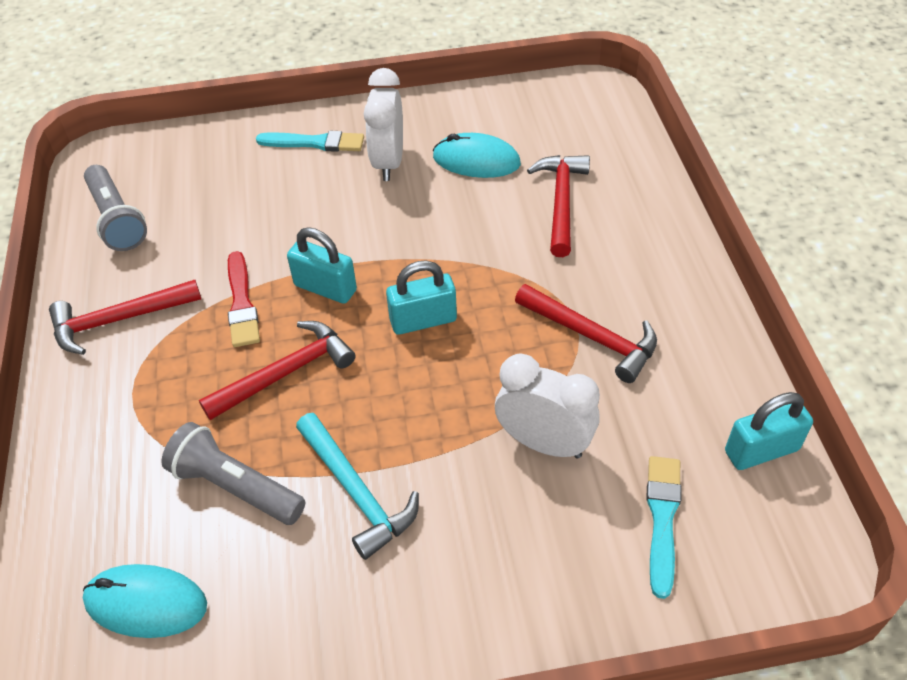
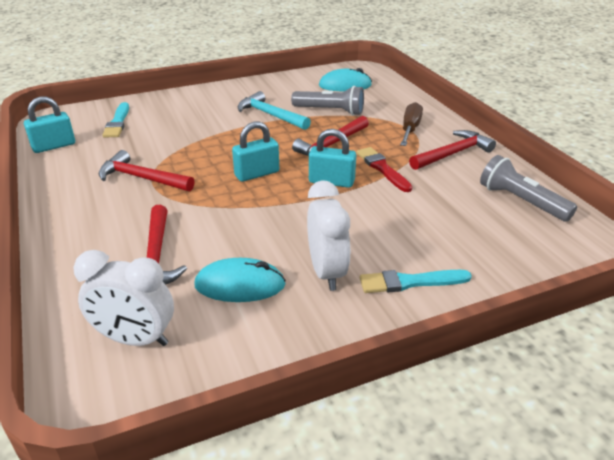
camera: 165 degrees right, 15 degrees down
(132, 396) = (410, 129): none -> brown screwdriver
(544, 443) = (176, 137): white clock -> white clock (135, 339)

